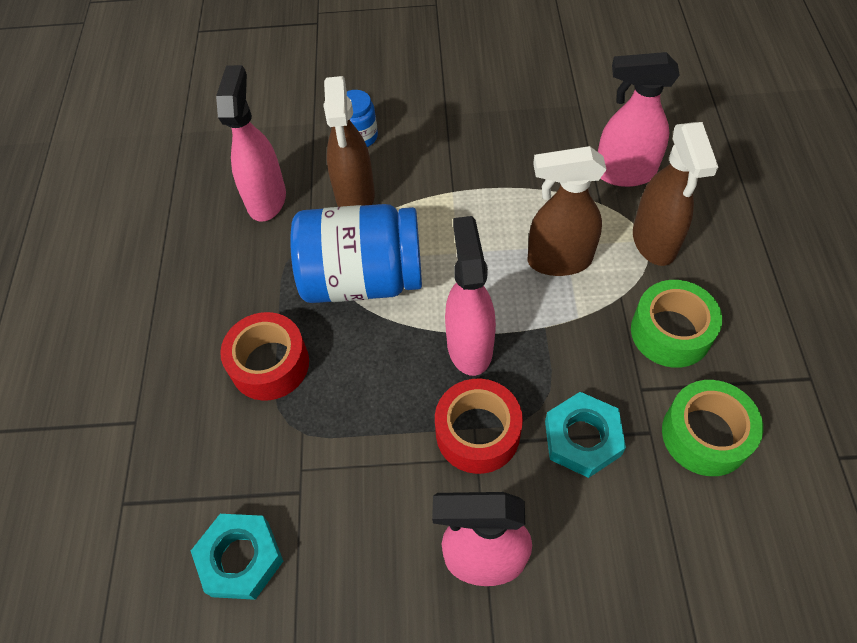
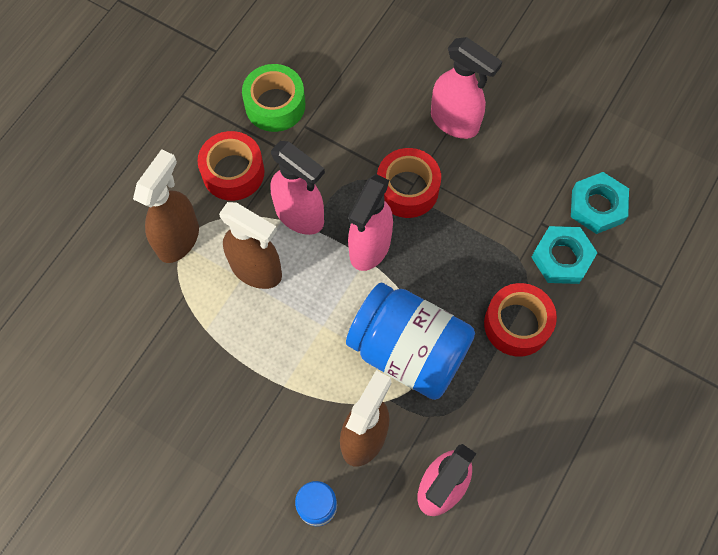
camera: 150 degrees left, 10 degrees up
(582, 438) = (347, 147): turquoise nut -> turquoise nut (562, 258)
(623, 173) = (140, 310): pink spray bottle -> pink spray bottle (300, 216)
(670, 332) = (233, 172): green tape -> red tape

